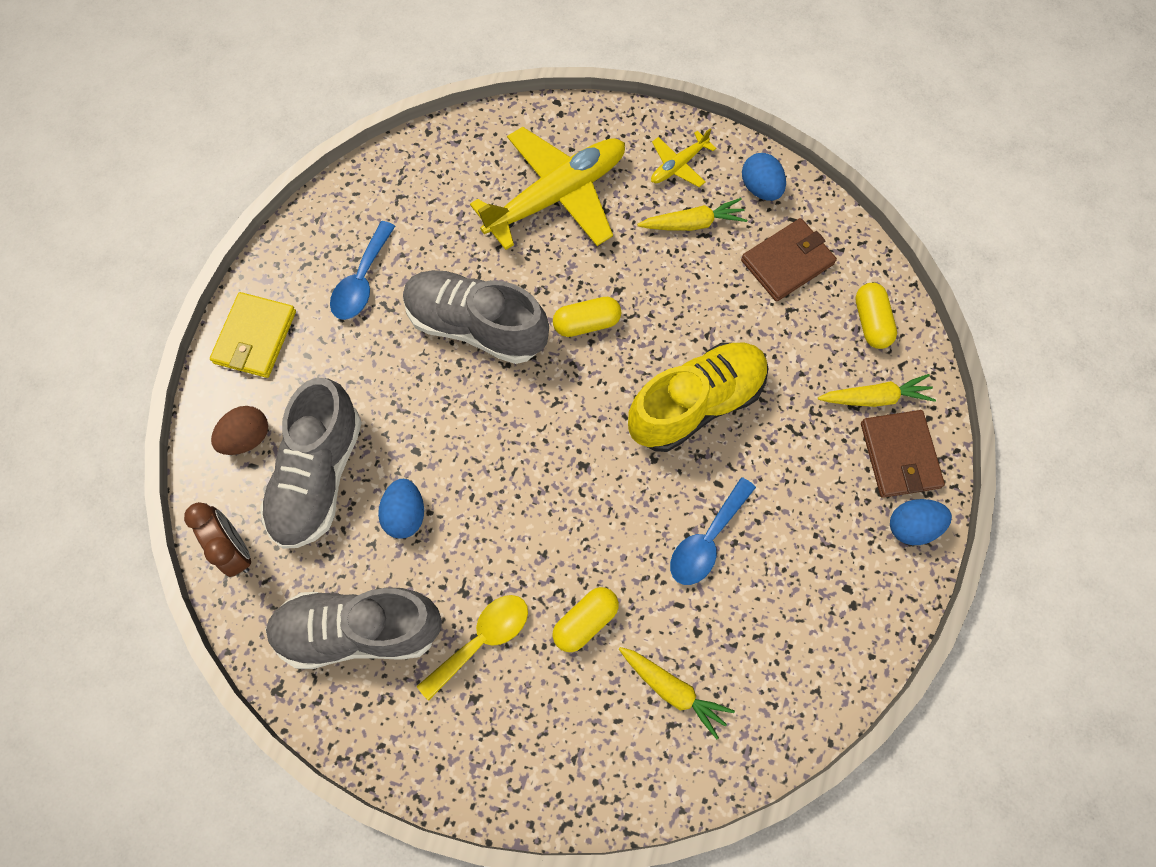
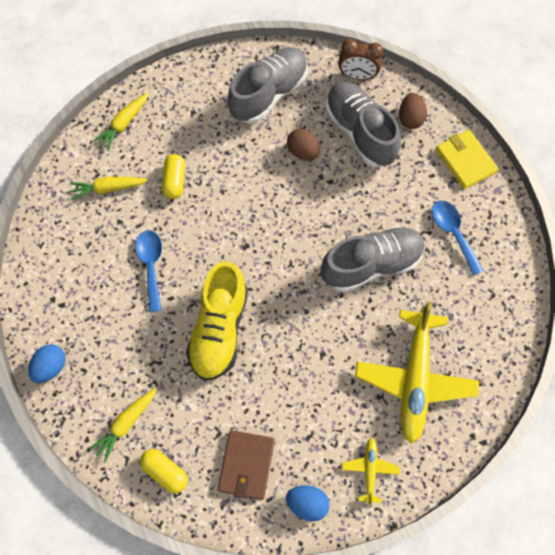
camera: 135 degrees right, 0 degrees up
(405, 514) = (303, 152): blue egg -> brown egg
(482, 640) = (213, 135): yellow spoon -> none
(586, 323) = (319, 319): yellow capsule -> none
(692, 223) = (323, 437): yellow carrot -> yellow carrot (124, 124)
(899, 455) = (87, 401): brown wallet -> none

